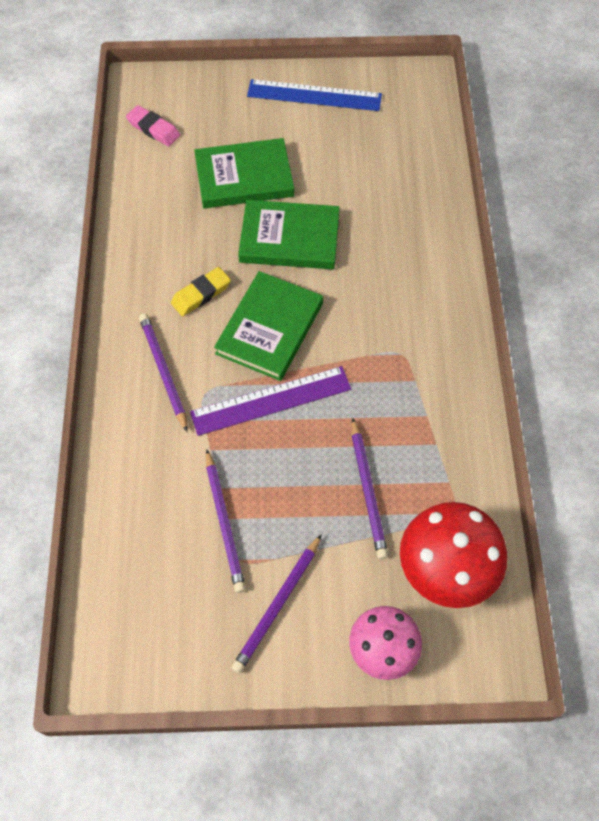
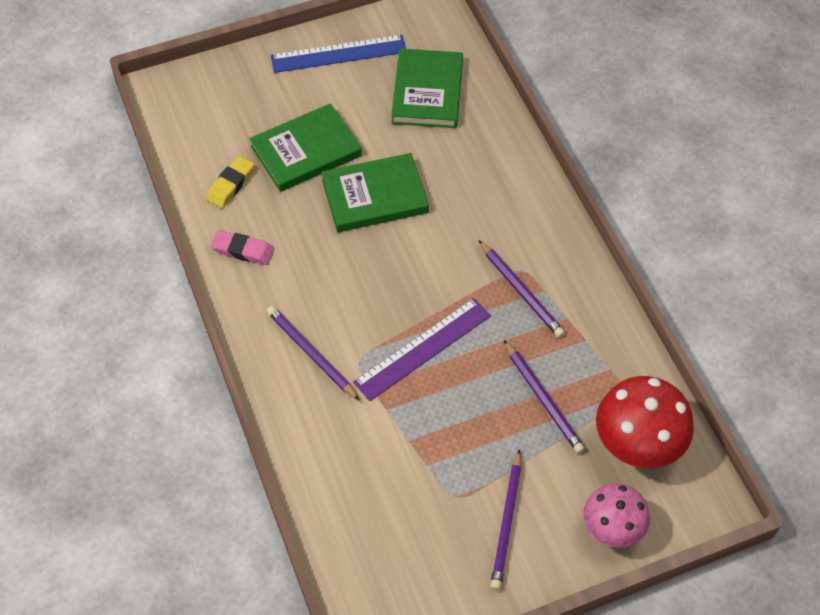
camera: 20 degrees left, 5 degrees down
(153, 129) = (196, 129): pink eraser -> pink eraser (243, 250)
(201, 294) = (314, 272): yellow eraser -> yellow eraser (230, 185)
(224, 522) = (428, 468): purple pencil -> purple pencil (521, 291)
(270, 328) = (393, 284): green book -> green book (427, 92)

